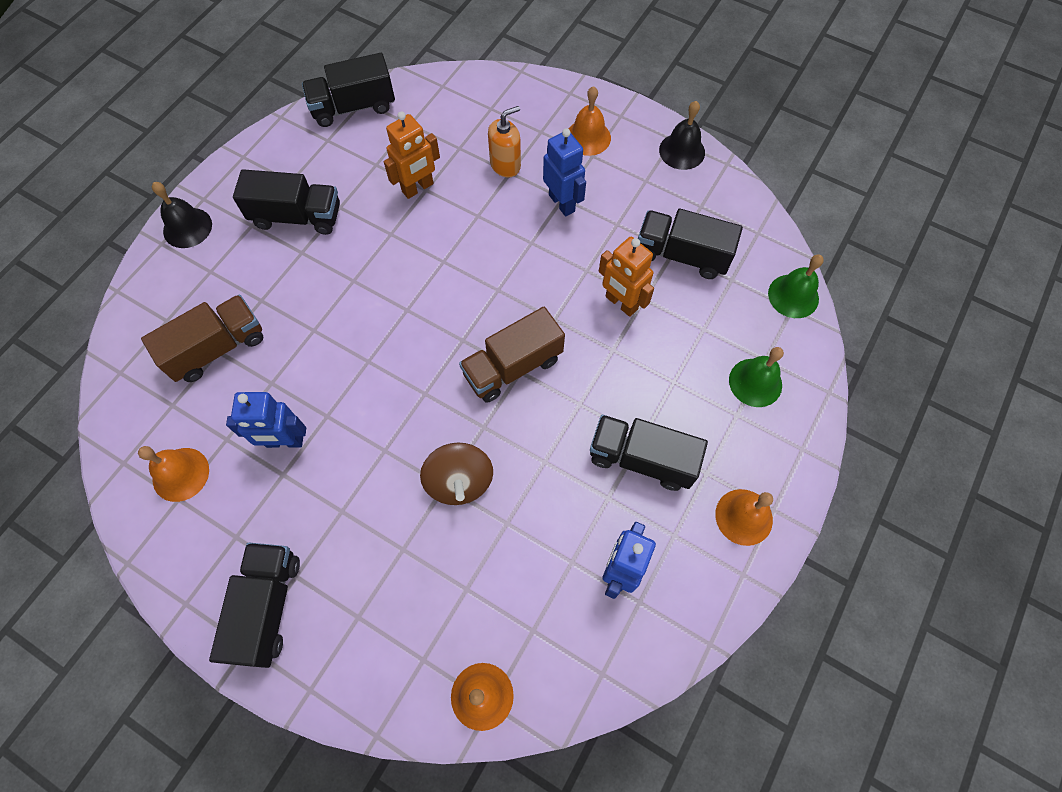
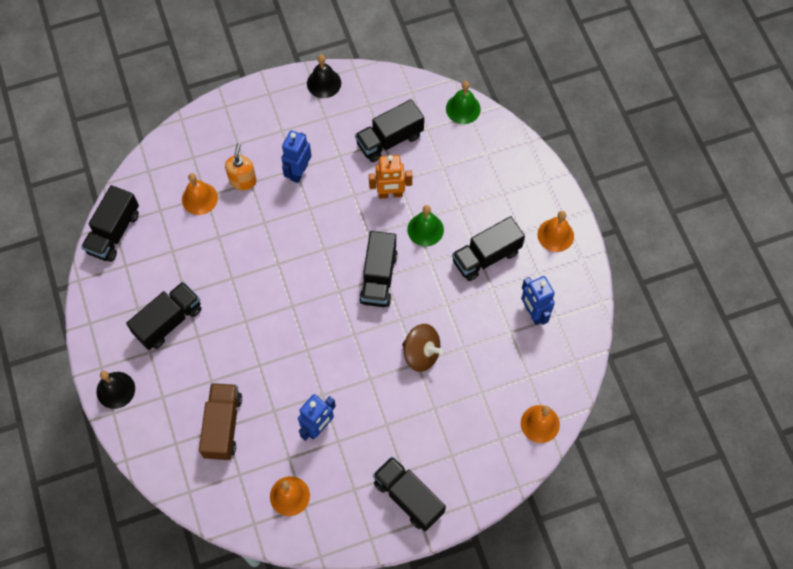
camera: 50 degrees left, 0 degrees up
(418, 188) = (213, 240): orange robot -> none
(513, 367) = (378, 277): brown truck -> black truck
(562, 203) = (298, 172): blue robot -> blue robot turned 75 degrees counterclockwise
(588, 137) = (266, 122): orange bell -> orange bell (199, 198)
(755, 382) = (493, 169): green bell -> green bell (425, 229)

